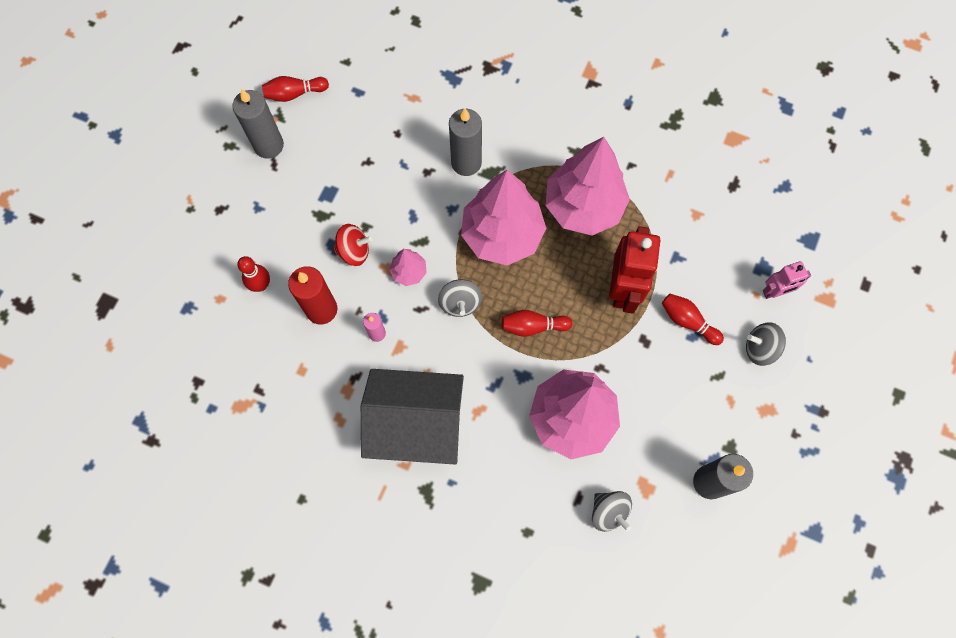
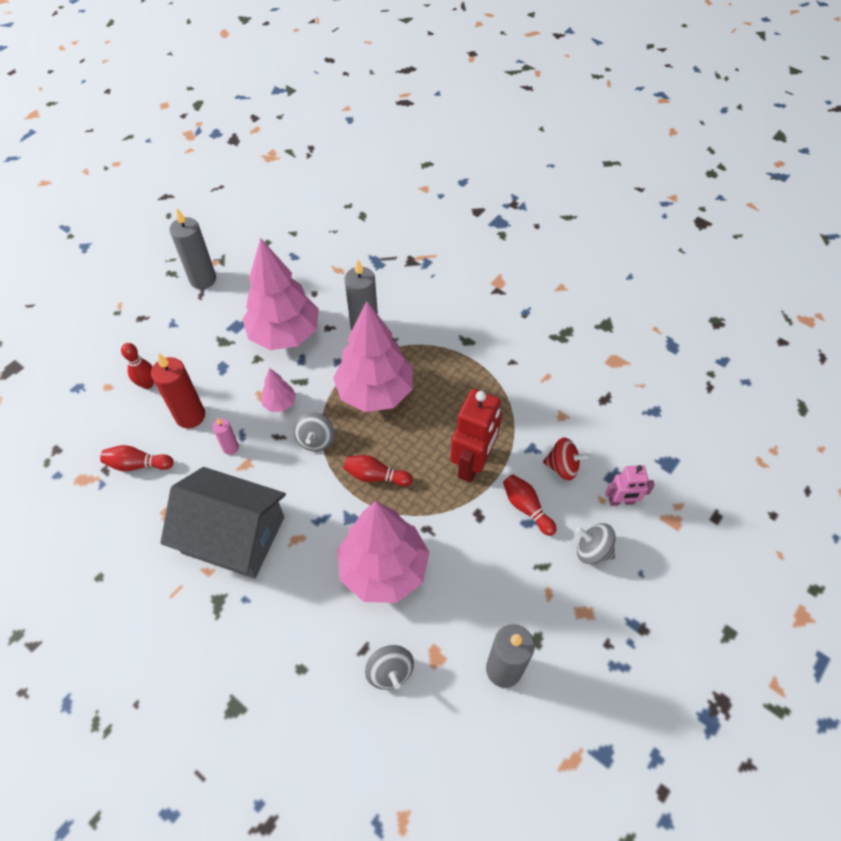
camera: 15 degrees right, 15 degrees down
(294, 93) = (241, 247): red bowling pin -> red bowling pin (138, 464)
(354, 251) = (239, 375): red spinning top -> red spinning top (562, 467)
(583, 206) = (457, 385): pink tree -> pink tree (285, 334)

